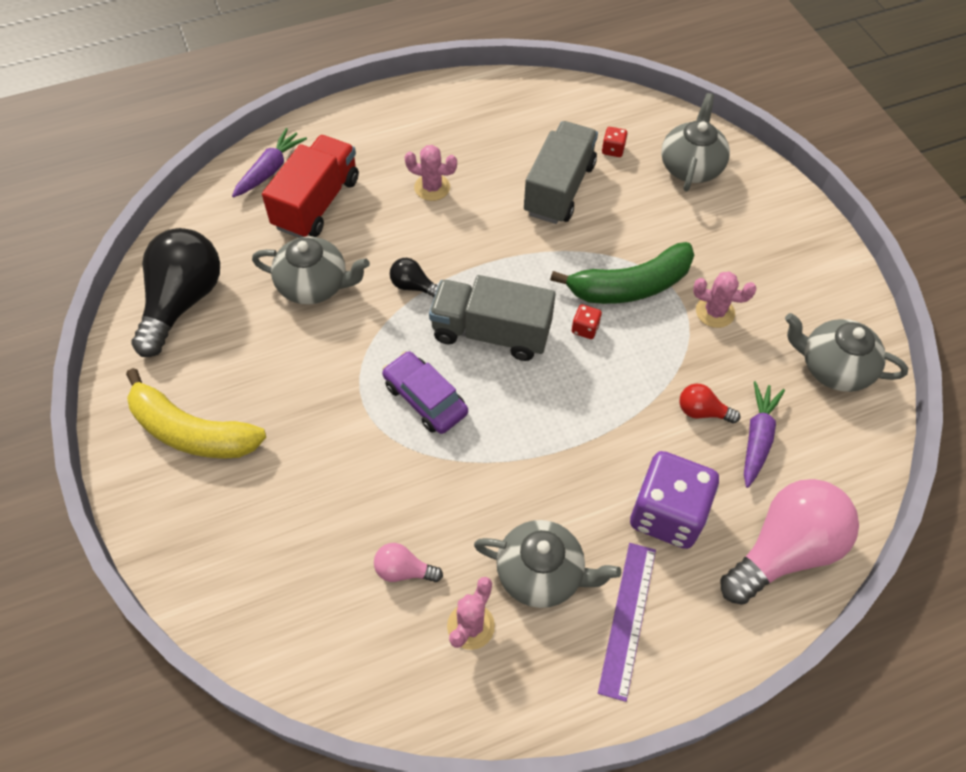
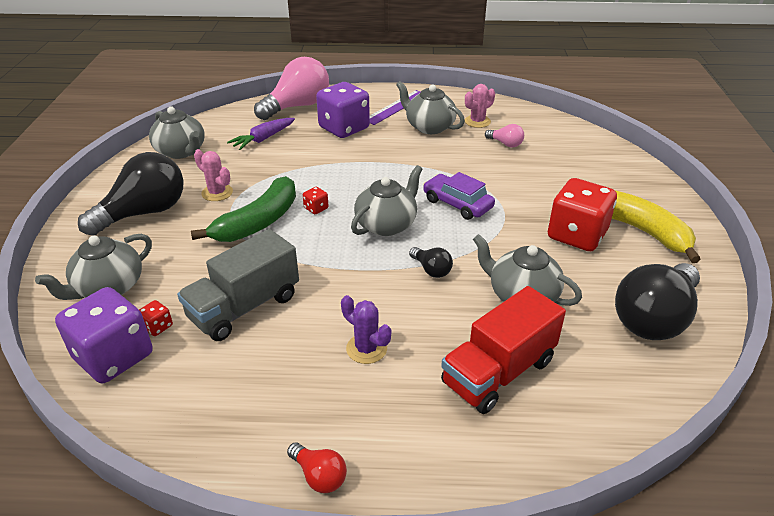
camera: 155 degrees left, 20 degrees down
(269, 394) = (576, 235): none -> red dice
(270, 170) = (546, 432): purple carrot -> none
(425, 398) = (457, 204): purple car -> purple car turned 150 degrees clockwise
(432, 187) = (366, 349): pink cactus -> purple cactus
(491, 332) = (387, 224): grey truck -> grey teapot
(620, 119) = (114, 356): none -> purple dice
(630, 286) = (258, 222): green banana -> green banana turned 120 degrees clockwise
(702, 411) = (282, 155): red light bulb -> red light bulb (319, 476)
(758, 255) = (144, 213): none -> black light bulb
(784, 550) = (297, 106): pink light bulb -> pink light bulb turned 150 degrees clockwise

